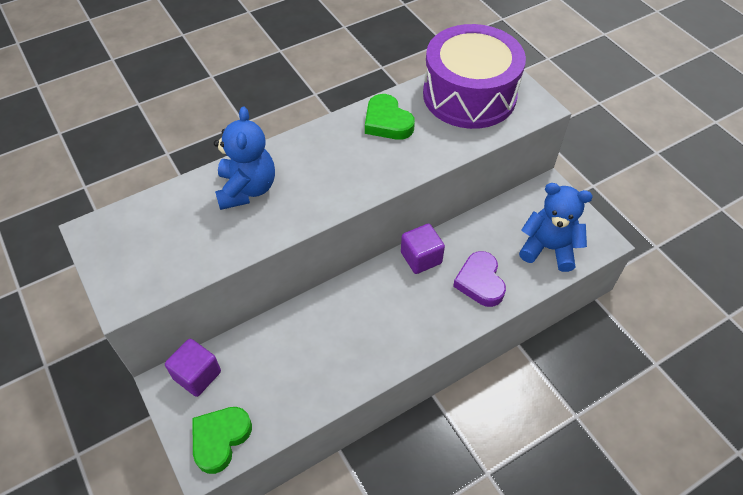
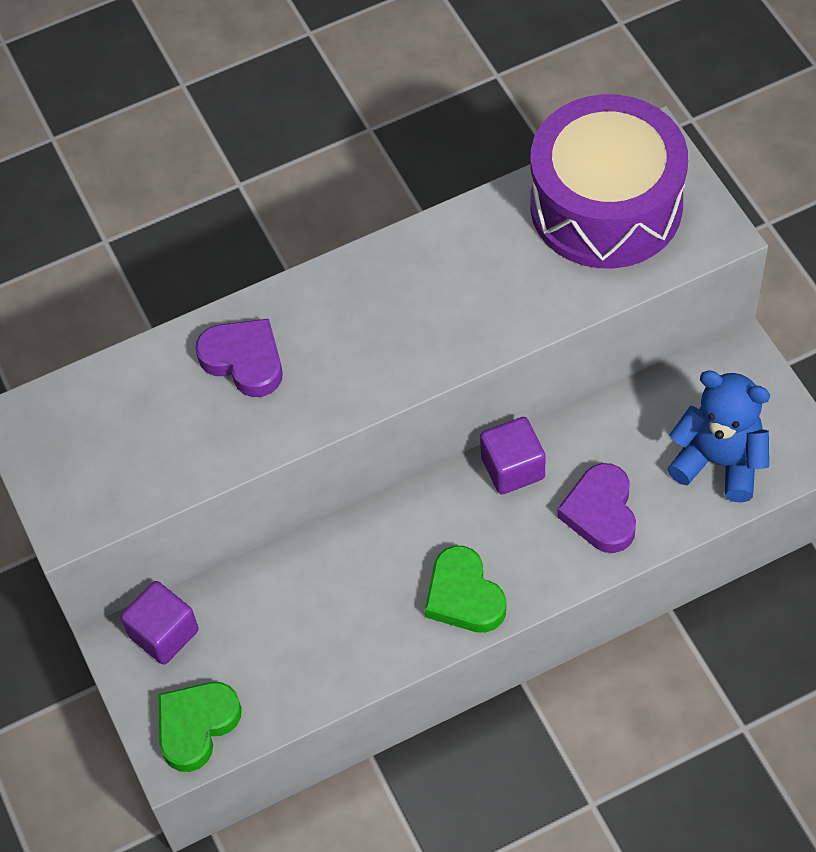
camera: 10 degrees right, 5 degrees up
(247, 189) = (244, 360): blue teddy bear -> purple heart
(387, 122) = (467, 251): green heart -> green heart (464, 596)

